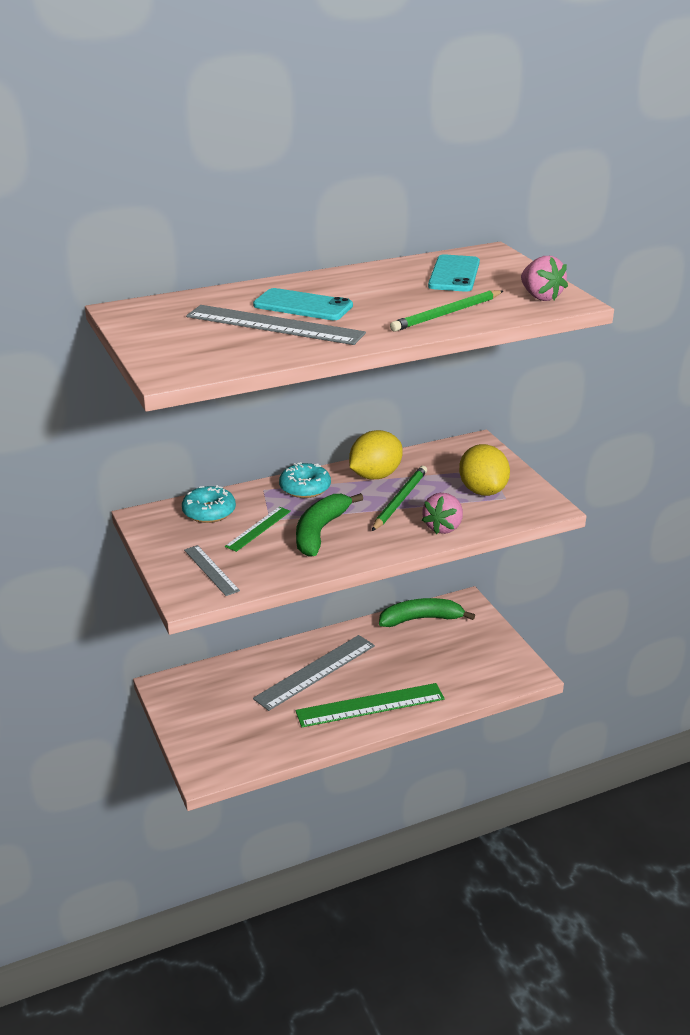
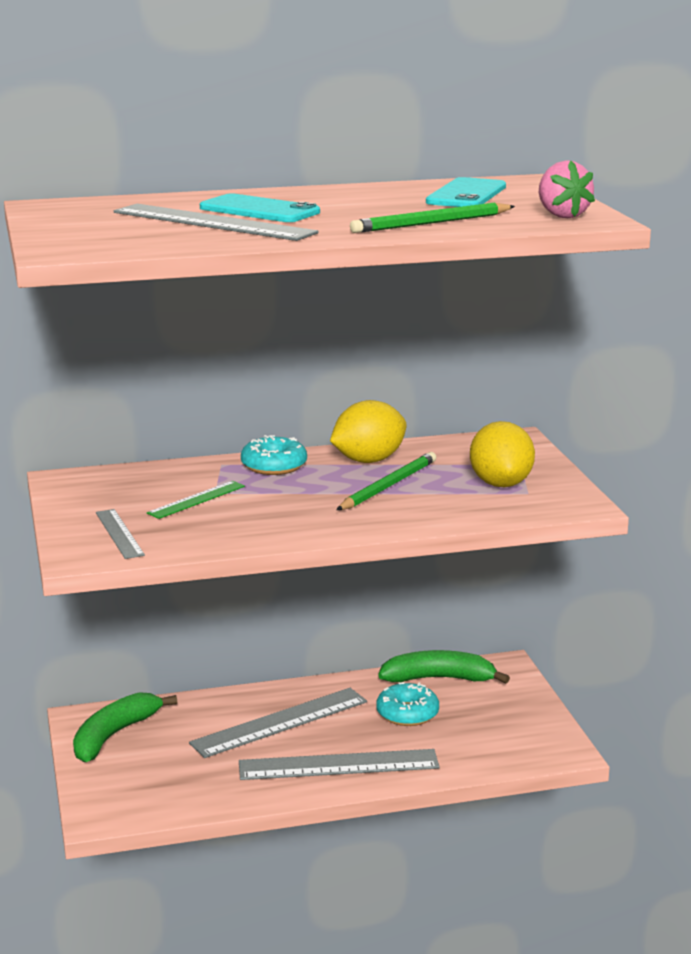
camera: 10 degrees right, 10 degrees down
(209, 512) = (144, 480): turquoise donut -> turquoise donut (407, 713)
(320, 531) = (272, 508): green banana -> green banana (114, 735)
(370, 705) = (338, 765): green ruler -> grey ruler
(443, 527) = (432, 515): pink strawberry -> none

